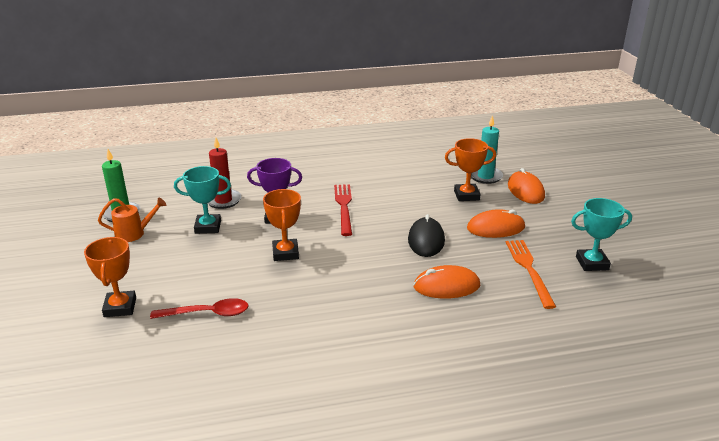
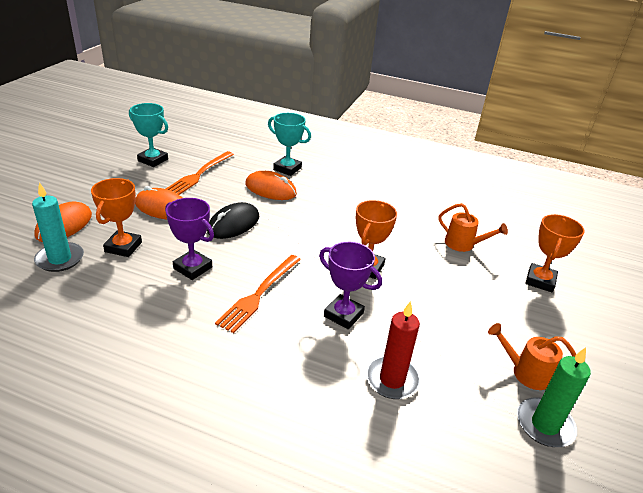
camera: 150 degrees left, 5 degrees up
(208, 227) = (431, 339): turquoise trophy -> turquoise trophy (287, 169)
(208, 313) = (464, 244): red spoon -> orange watering can
(344, 207) = (259, 294): red fork -> orange fork
(405, 203) = (193, 268): none -> purple trophy
(466, 195) = (123, 247): orange trophy -> orange trophy turned 75 degrees clockwise

